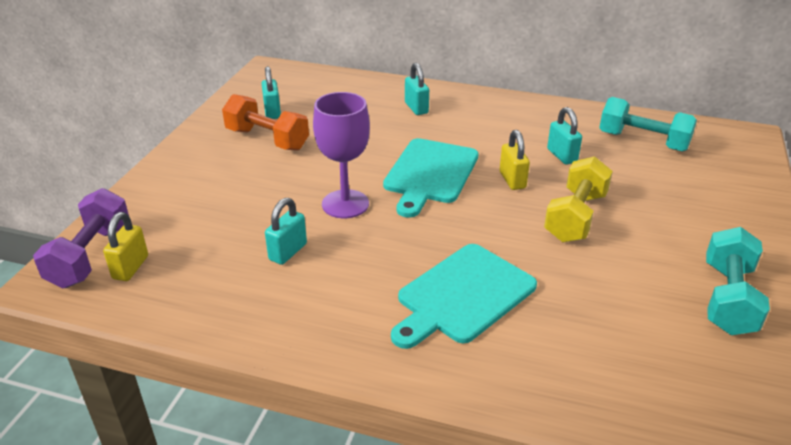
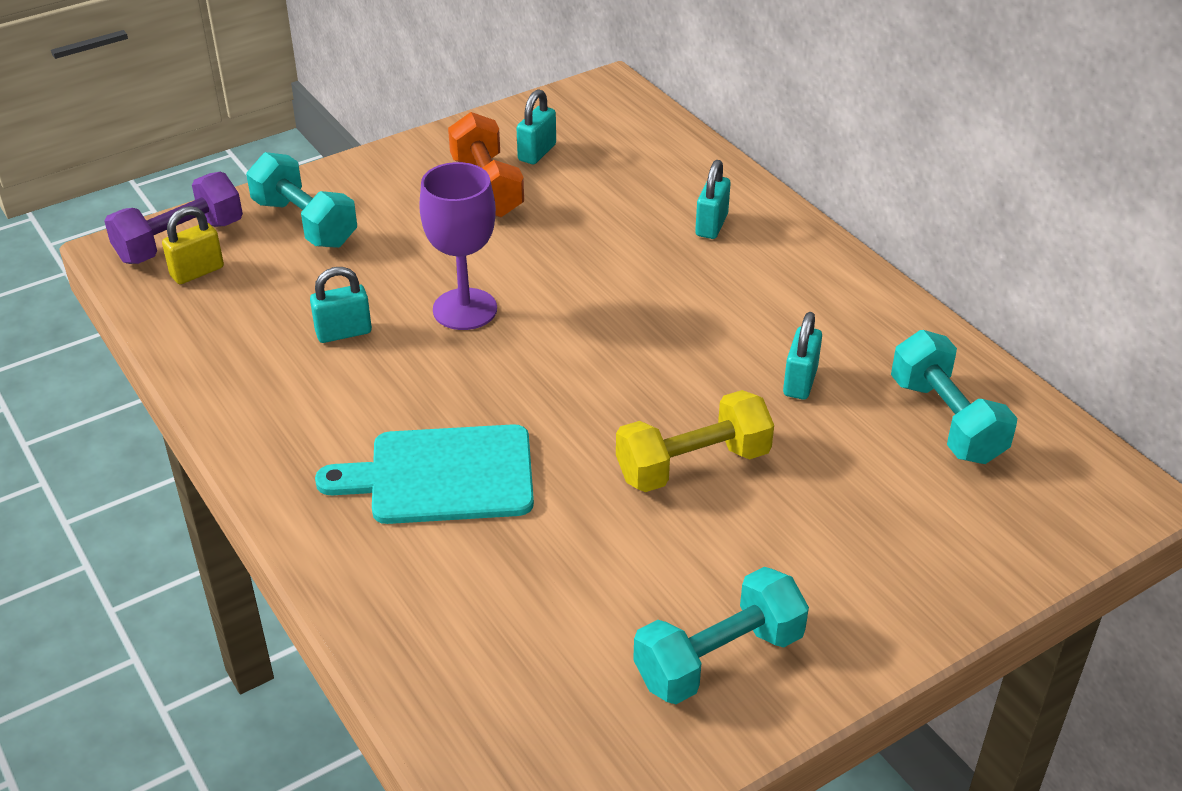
camera: 40 degrees right, 5 degrees up
(173, 205) = (305, 223): none -> turquoise dumbbell
(430, 174) = (604, 321): turquoise cutting board -> none
(512, 180) = (688, 380): yellow padlock -> none

